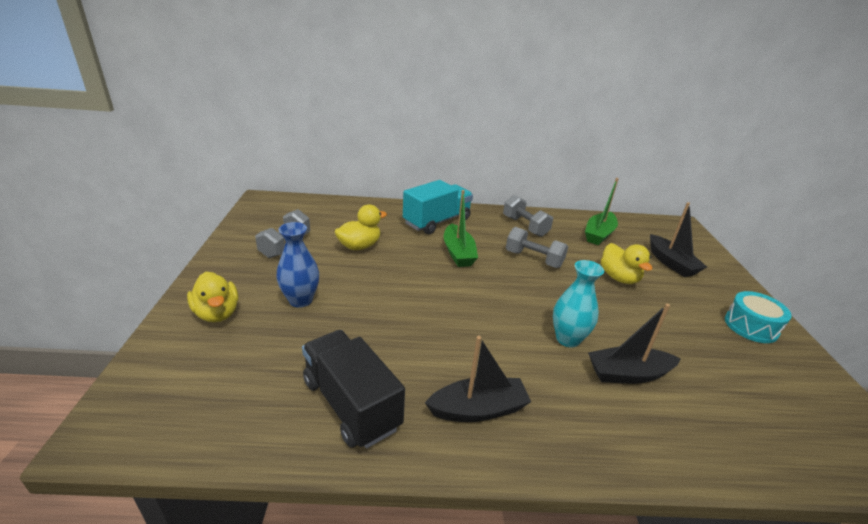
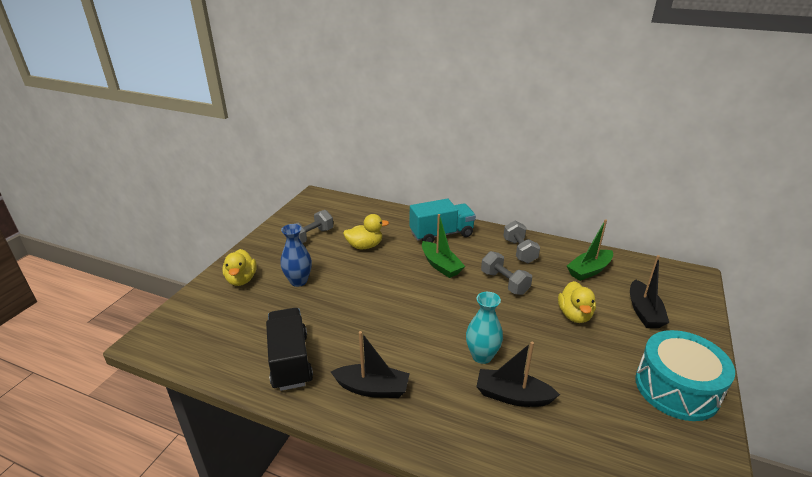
camera: 25 degrees right, 0 degrees up
(458, 253) = (440, 265): green boat -> green boat turned 45 degrees counterclockwise
(751, 326) = (676, 388): turquoise drum -> turquoise drum, size x1.63

